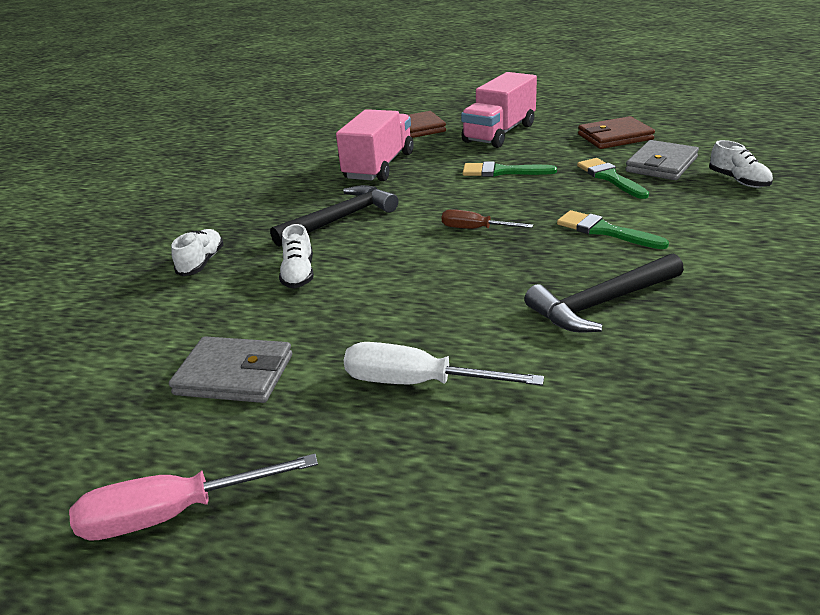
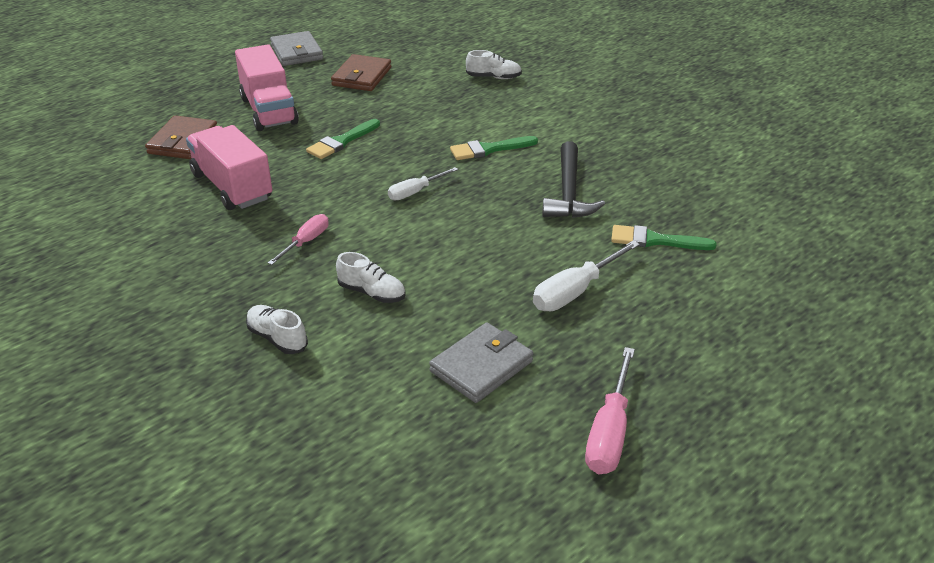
camera: 60 degrees left, 5 degrees up
(340, 219) = (306, 242): black hammer -> pink screwdriver
(475, 229) = (415, 192): brown screwdriver -> white screwdriver
(610, 177) = (421, 111): green brush -> green brush (655, 240)
(661, 164) = (432, 86): grey wallet -> grey wallet (296, 52)

